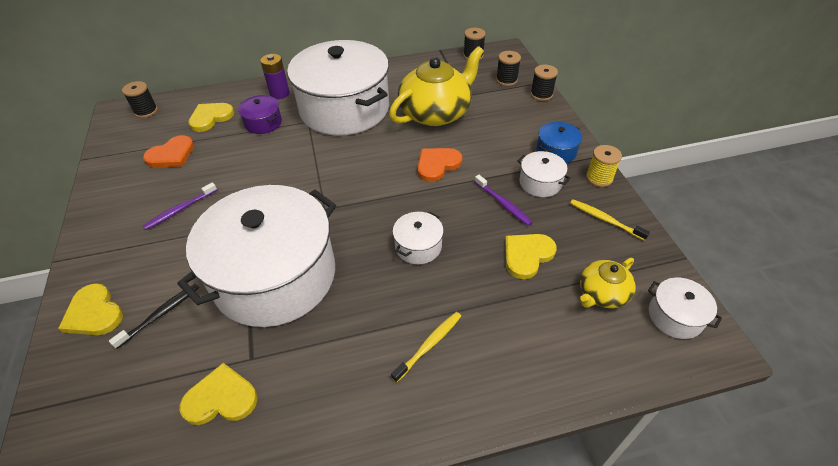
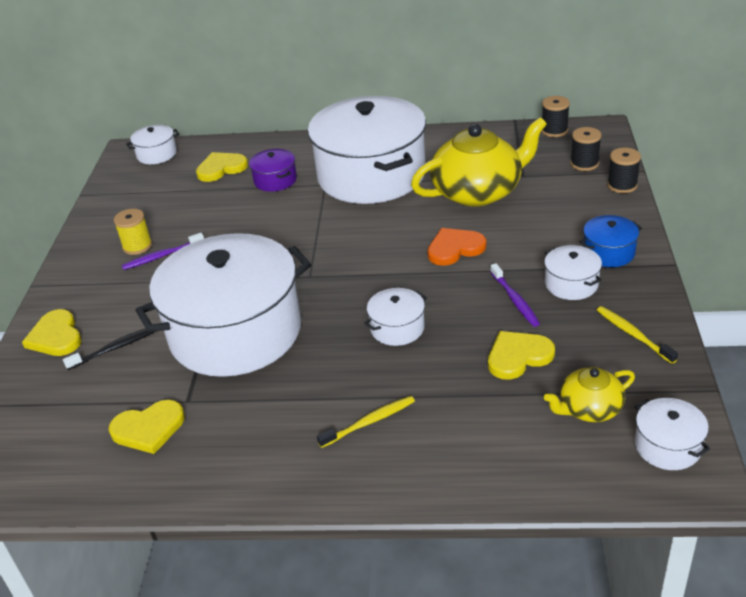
camera: 20 degrees right, 10 degrees down
(146, 111) = (157, 154): black spool -> white pot
(171, 155) = (169, 201): orange heart -> none
(221, 398) = (148, 428): yellow heart -> yellow heart turned 150 degrees clockwise
(279, 93) = (304, 151): purple battery -> none
(599, 178) = (649, 289): yellow spool -> yellow spool (137, 246)

